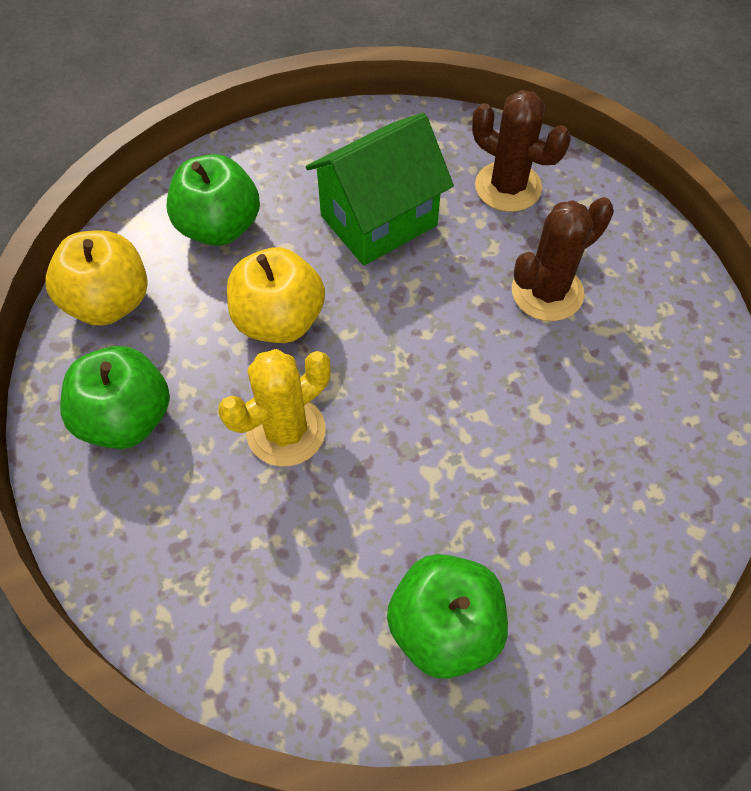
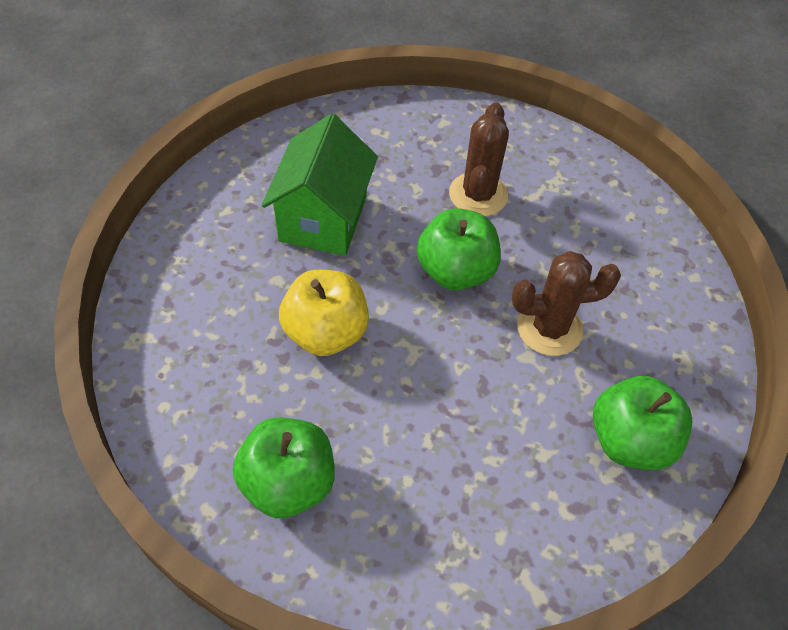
camera: 45 degrees left, 5 degrees down
(109, 302) = (180, 412): yellow apple -> none
(219, 227) = (209, 298): green apple -> green apple (455, 271)
(286, 431) = (411, 402): yellow cactus -> none
(508, 187) = (385, 143): brown cactus -> brown cactus (549, 328)

